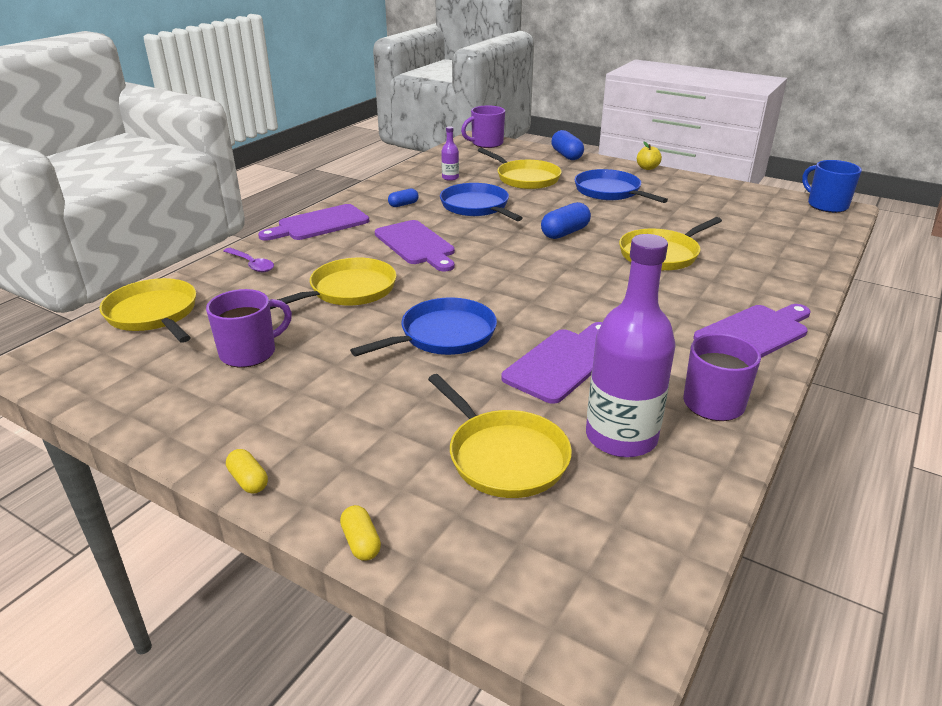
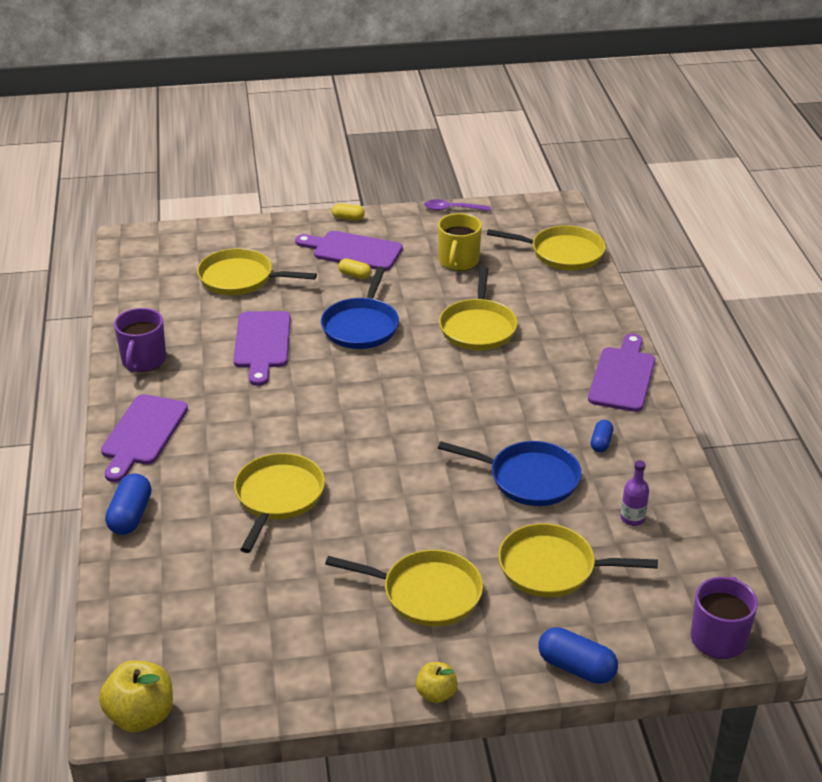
camera: 140 degrees right, 5 degrees up
(250, 353) = (458, 262): purple mug -> yellow mug
(251, 264) = (586, 313): purple spoon -> purple spoon (452, 209)
(361, 542) = (265, 223): yellow capsule -> yellow capsule (355, 275)
(416, 245) = (503, 395): purple cutting board -> purple cutting board (353, 251)
(565, 233) = (397, 482): blue capsule -> blue capsule (130, 516)
(609, 192) = (427, 593): blue pan -> yellow pan
(621, 437) = (186, 315): purple bottle -> none
(826, 205) = (141, 716): blue mug -> yellow apple

